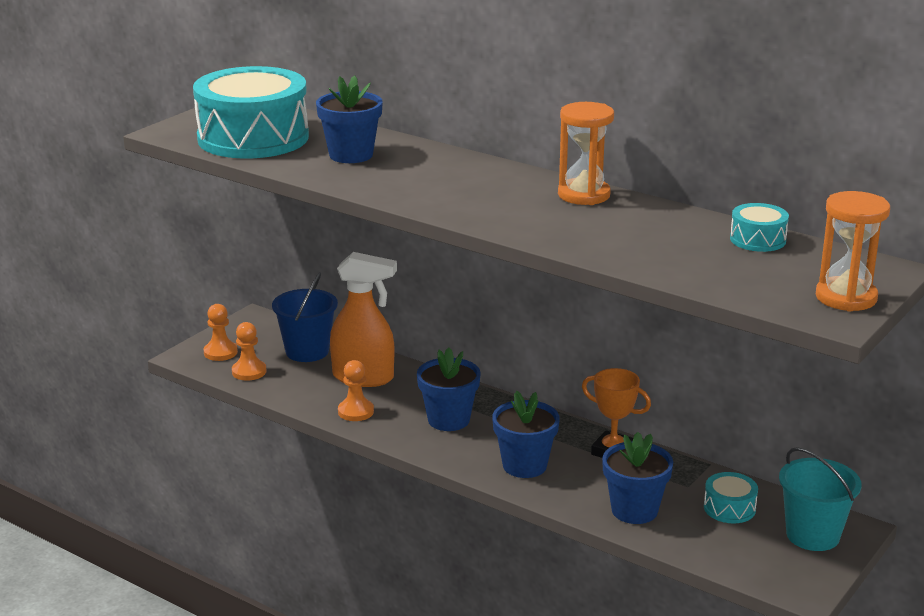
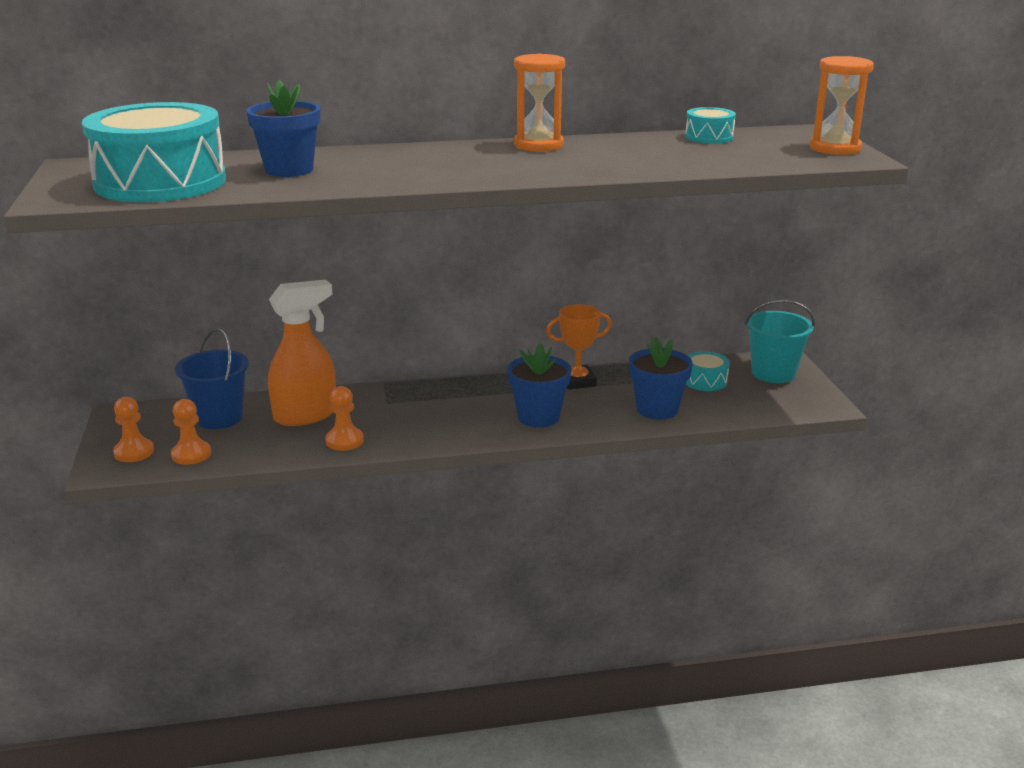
camera: 45 degrees left, 0 degrees up
(448, 420) = (429, 413): blue flower pot -> none

